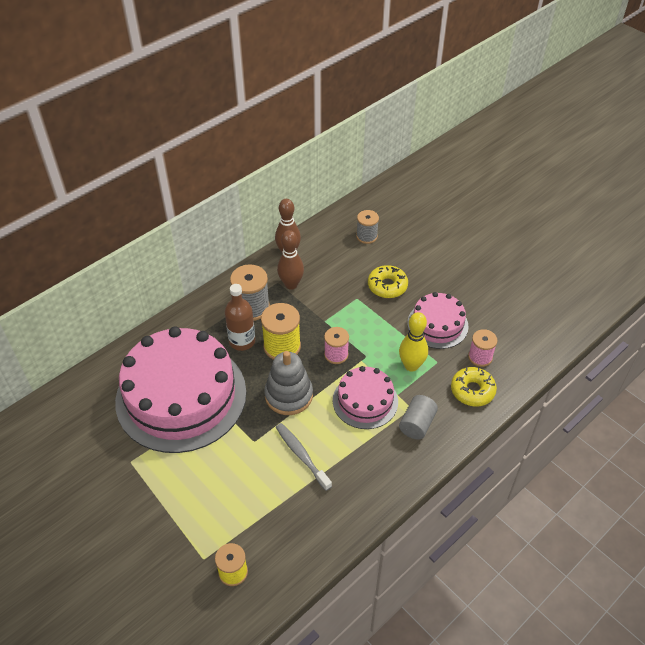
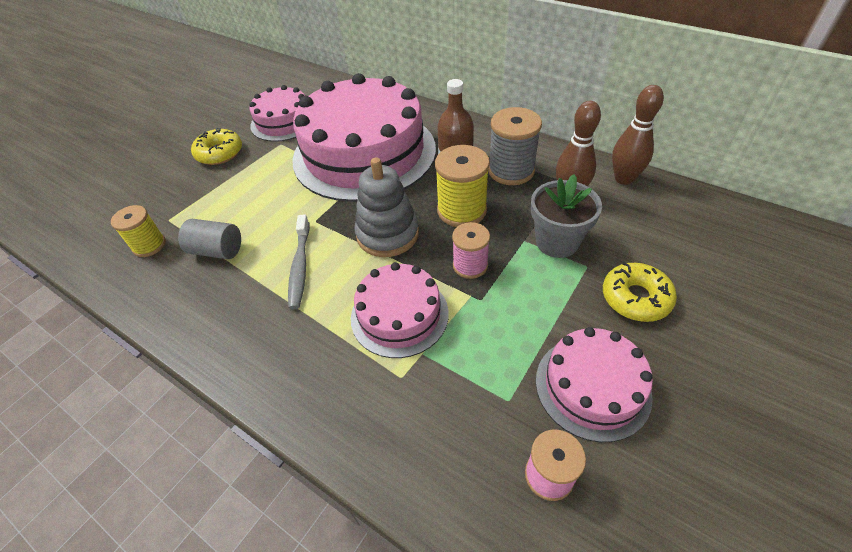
camera: 80 degrees right, 0 degrees up
(92, 457) = (283, 122): none -> pink cake
(301, 455) = (300, 267): grey toothbrush -> grey toothbrush turned 135 degrees clockwise
(332, 305) = (557, 242): none -> grey flower pot
(366, 236) = (724, 251): grey spool -> none
(411, 366) = (485, 362): yellow bowling pin -> none
(417, 424) = (372, 391): grey cylinder -> grey cylinder (217, 250)
(472, 390) = (464, 472): yellow donut -> yellow donut (219, 153)

